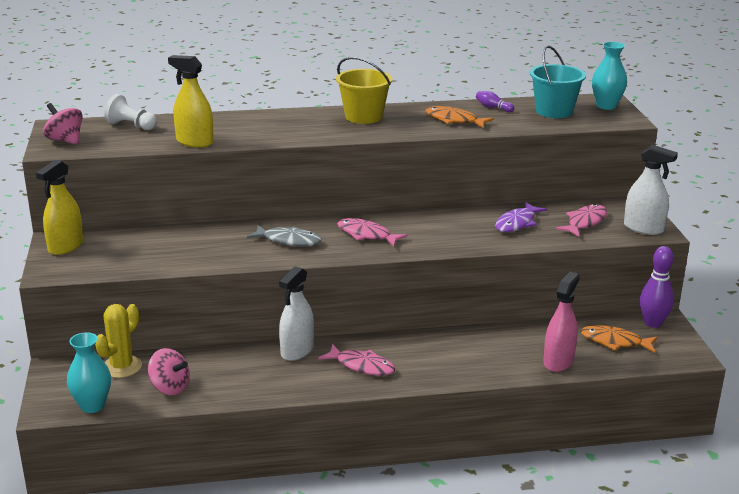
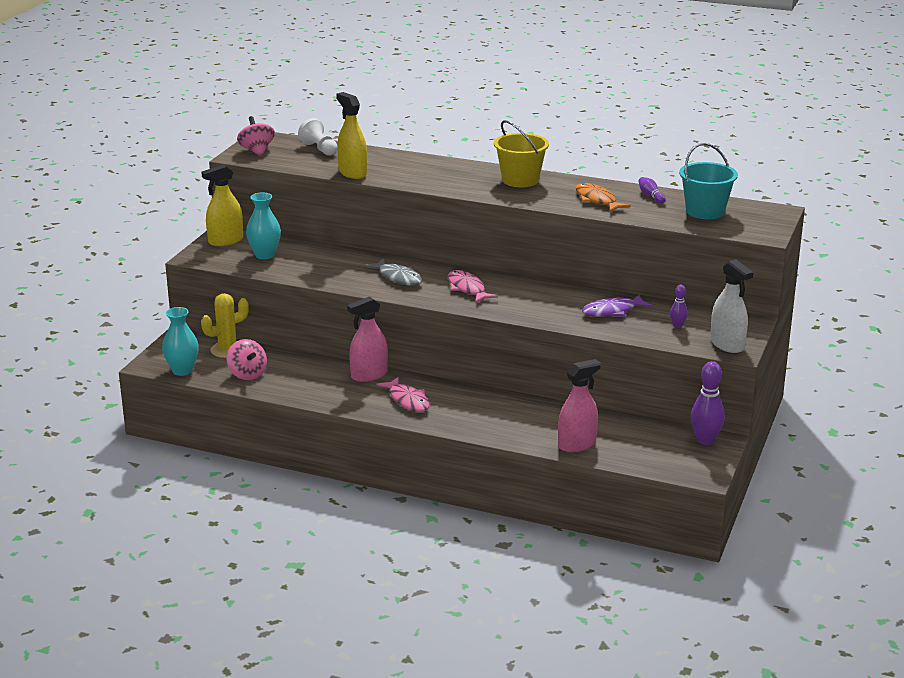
camera: 30 degrees right, 0 degrees up
(297, 350) = (369, 375): white spray bottle -> pink spray bottle
(585, 222) = (677, 326): pink fish -> purple bowling pin
(606, 106) = (766, 217): turquoise vase -> turquoise vase (264, 255)
(614, 342) = (648, 444): orange fish -> none

